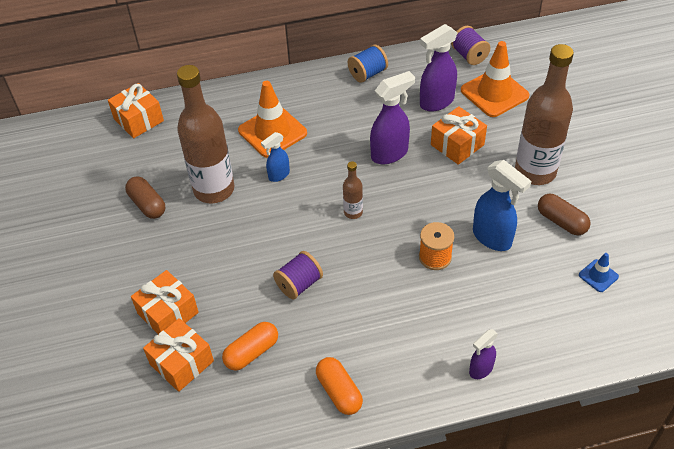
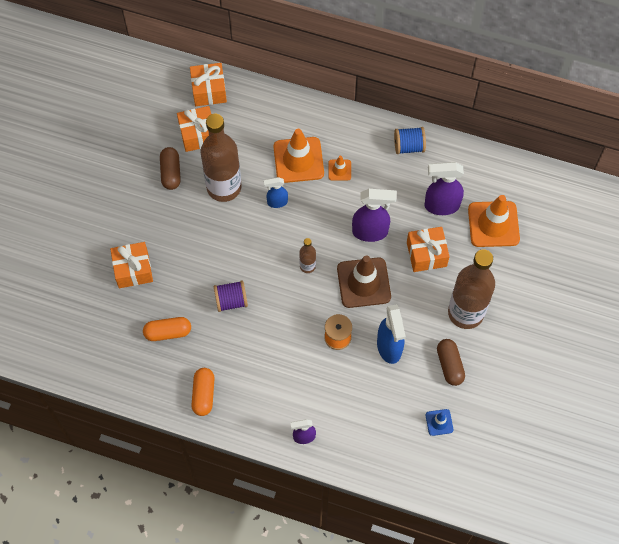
camera: 30 degrees right, 15 degrees up
(182, 363) = (120, 312): orange gift -> orange gift (198, 135)
(319, 121) = (339, 170): none -> orange traffic cone
(419, 197) = (363, 283): none -> brown traffic cone
(469, 55) = (503, 176): purple spool -> none

